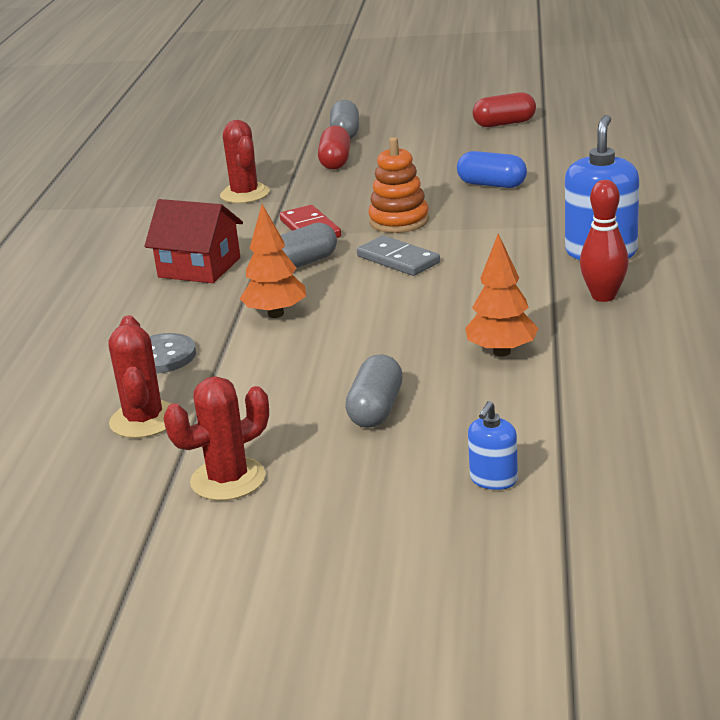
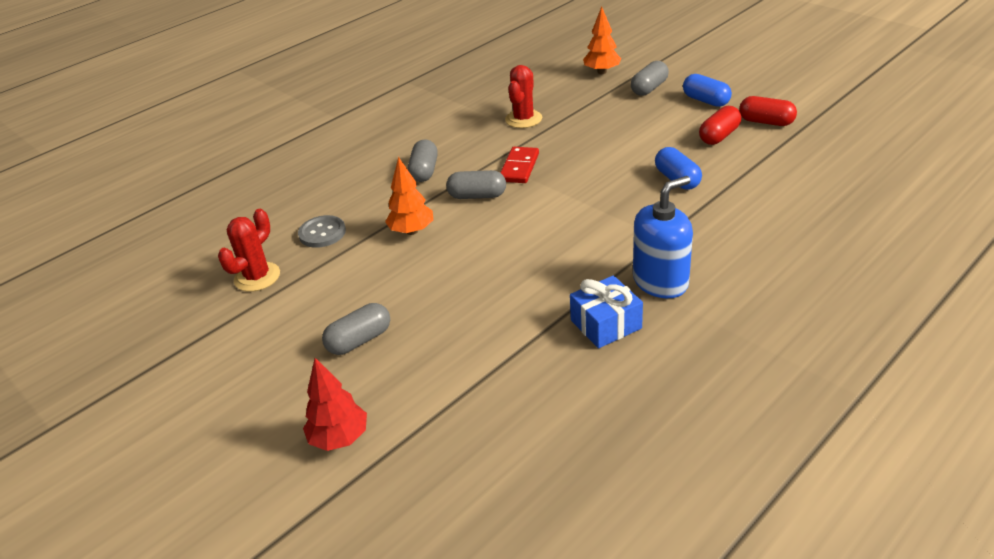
camera: 40 degrees right, 10 degrees up
(199, 267) = (424, 171): red house -> grey capsule
(228, 479) = (234, 346): red cactus -> none
(335, 161) = (610, 112): red capsule -> red capsule (719, 136)
(398, 260) = (531, 221): grey domino -> none
(399, 221) = (576, 186): orange stacking toy -> none
(420, 126) = (706, 101): none -> blue capsule
(493, 479) = (339, 438): blue soap dispenser -> red tree
(501, 352) = (481, 336): orange tree -> orange tree (602, 72)
(603, 296) = (606, 324): red bowling pin -> blue gift

